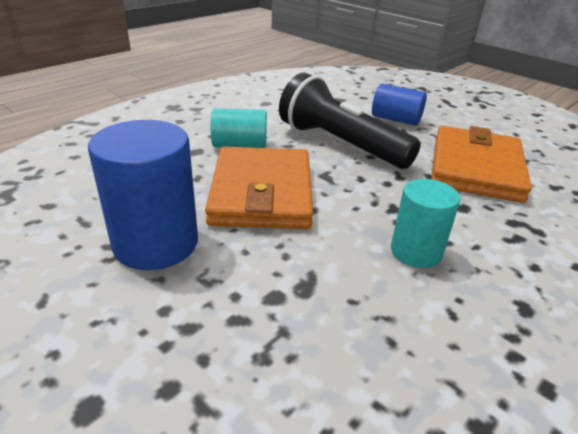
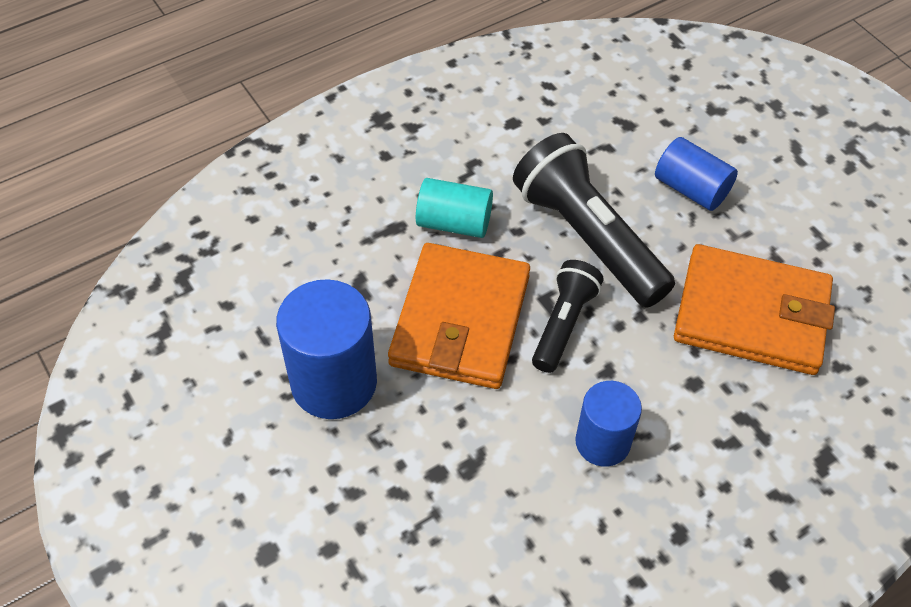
camera: 15 degrees right, 20 degrees up
(345, 186) = (564, 324): none -> black flashlight
(416, 251) = (602, 442): turquoise cylinder -> blue cylinder
(476, 168) = (751, 314): orange wallet -> orange wallet turned 75 degrees clockwise

